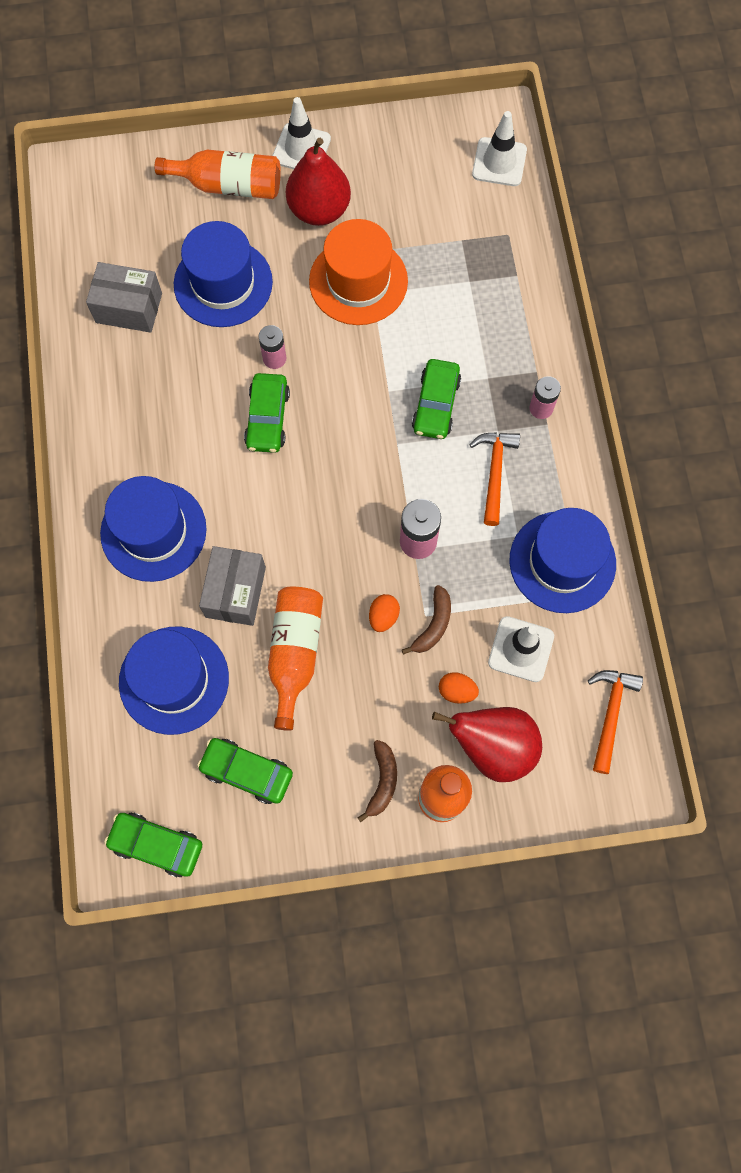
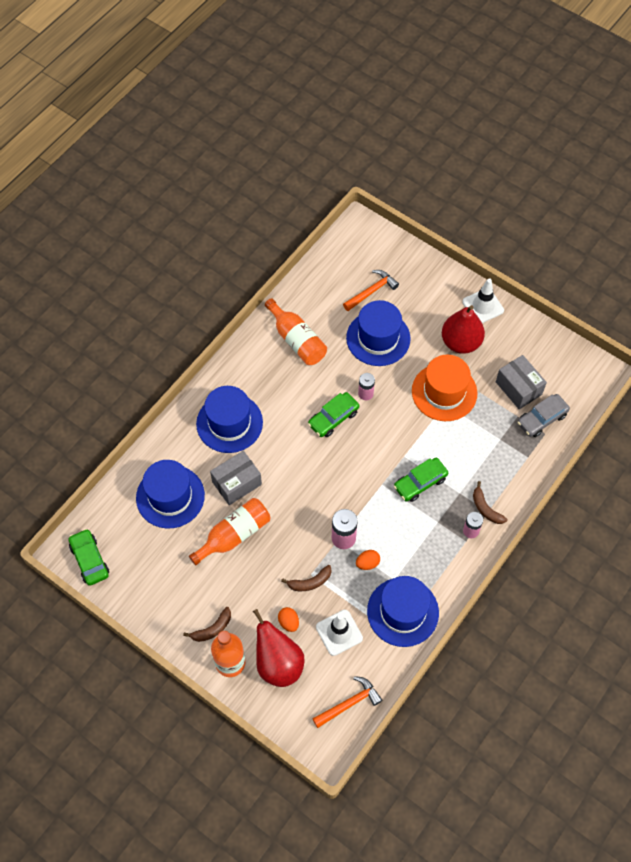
camera: 45 degrees right, 10 degrees down
(129, 308) = (323, 313): grey box -> grey box (518, 388)
(228, 185) = (429, 294): orange bottle -> orange bottle (297, 340)
(247, 772) = (159, 566): green car -> none
(383, 616) = (291, 556): orange egg -> orange egg (367, 563)
(489, 221) = (542, 419): none -> grey car
(494, 473) = (414, 540): orange hammer -> orange hammer (371, 291)
(499, 162) = (578, 394): white traffic cone -> none
(531, 370) = (486, 508): none -> brown banana

